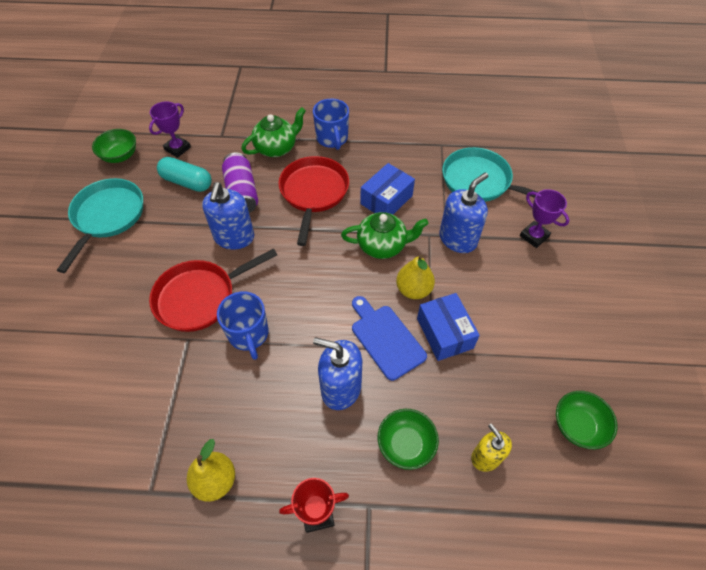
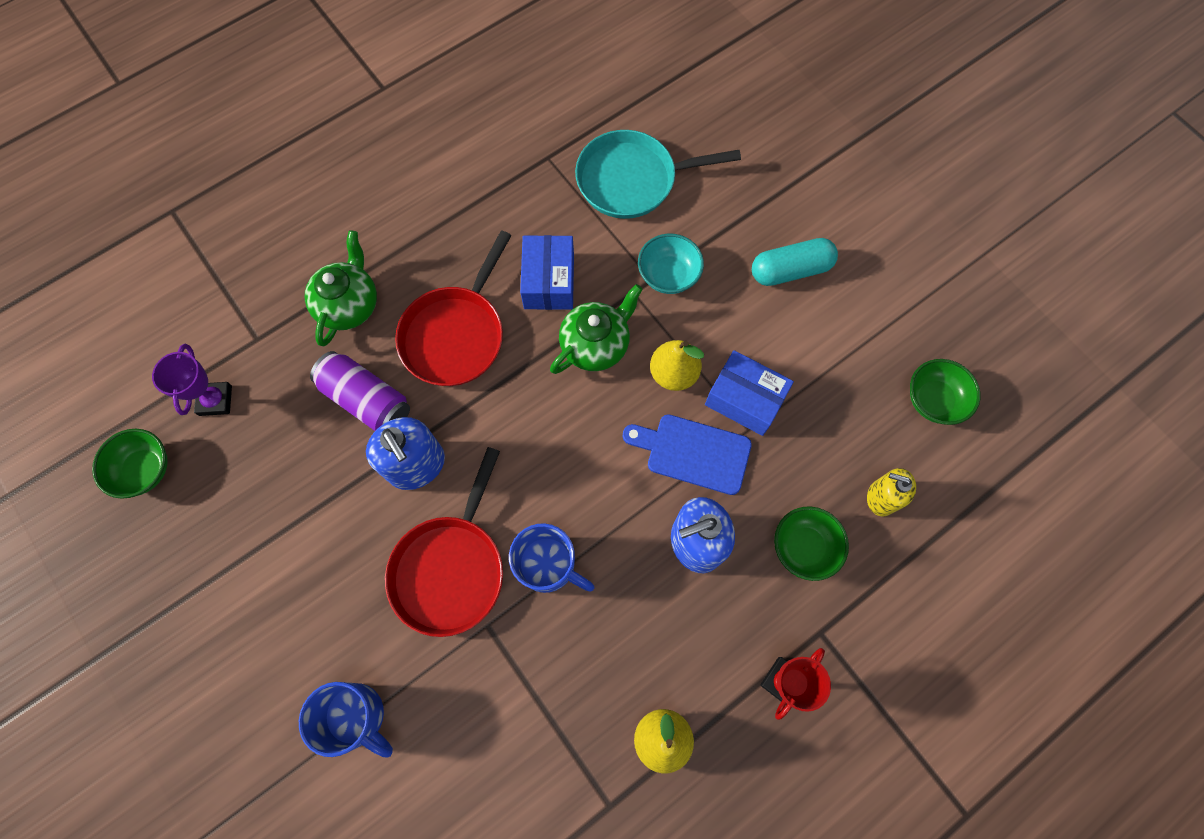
camera: 40 degrees left, 15 degrees up
(107, 217) = (224, 563): turquoise pan -> none
(187, 182) = (280, 438): turquoise capsule -> turquoise capsule (790, 270)
(313, 193) = (456, 335): red pan -> red pan turned 120 degrees counterclockwise
(332, 138) = (408, 241): blue mug -> blue mug (356, 716)
(458, 239) = (668, 275): blue soap dispenser -> turquoise bowl
(534, 236) = (742, 212): purple trophy -> none

